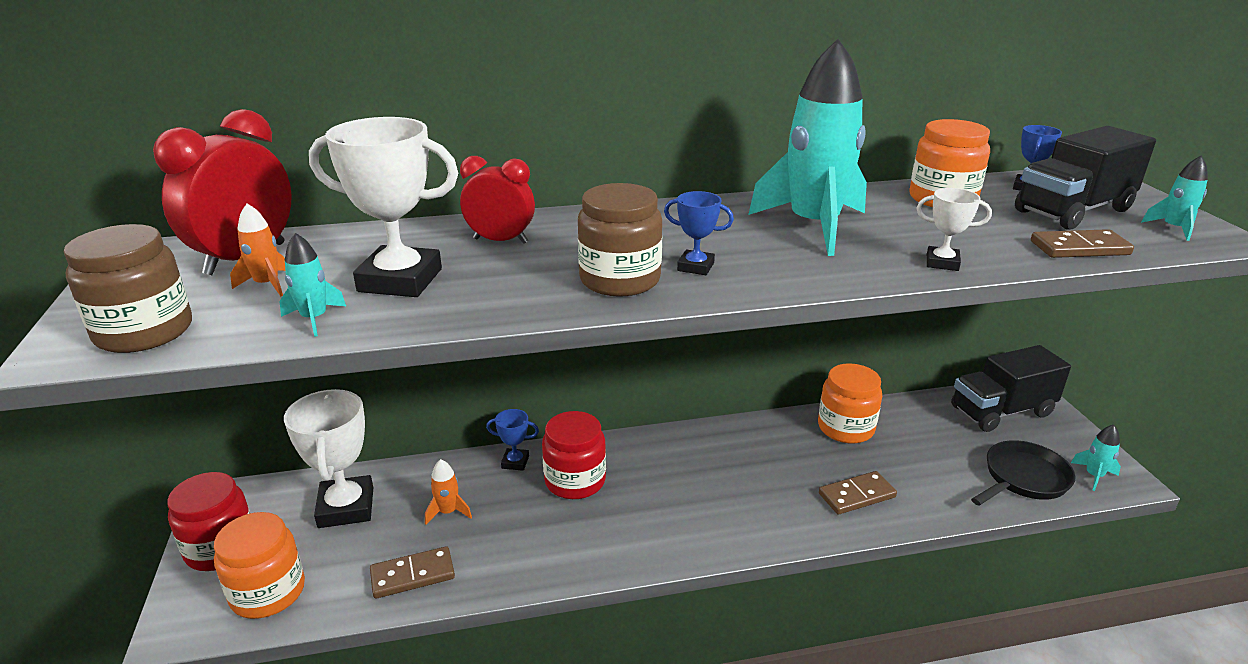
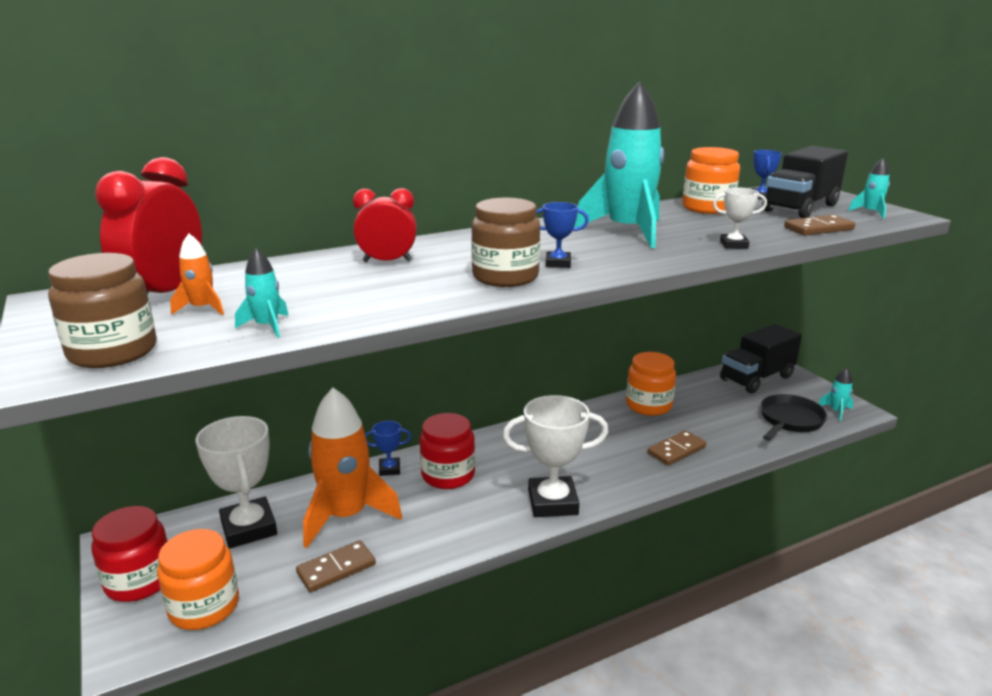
camera: 15 degrees left, 5 degrees down
(400, 280) = (322, 294): white trophy -> white trophy (552, 502)
(448, 512) = (346, 516): orange rocket -> orange rocket, size x2.39

